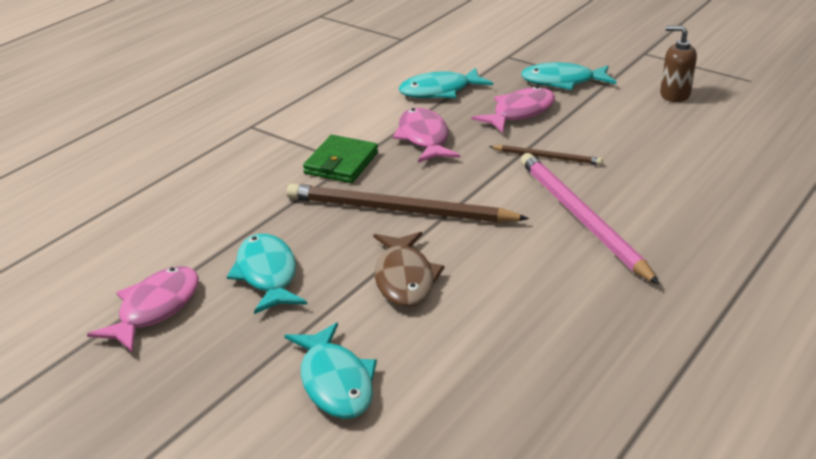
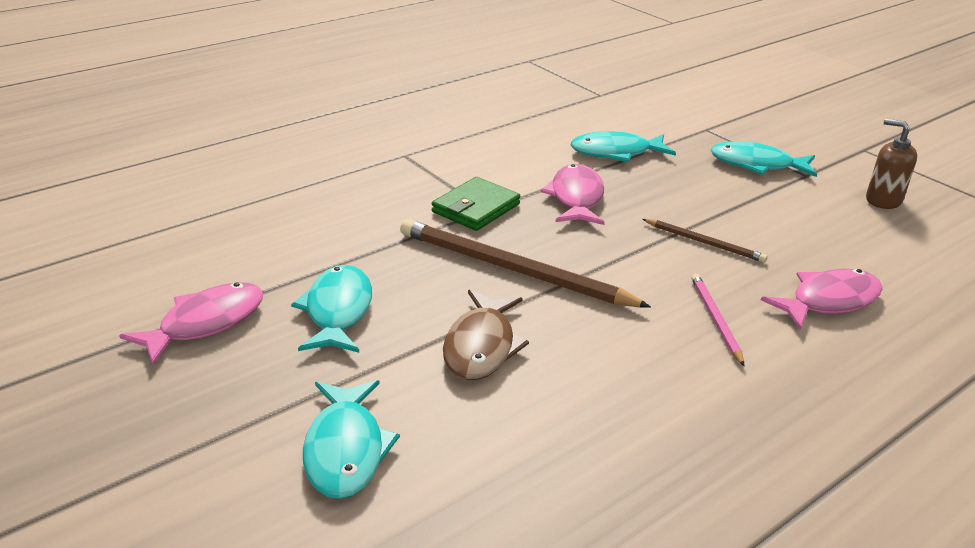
camera: 15 degrees right, 0 degrees up
(520, 112) = (694, 189): pink fish -> pink fish (829, 301)
(581, 219) = (715, 320): pink pencil -> pink pencil, size x0.51

